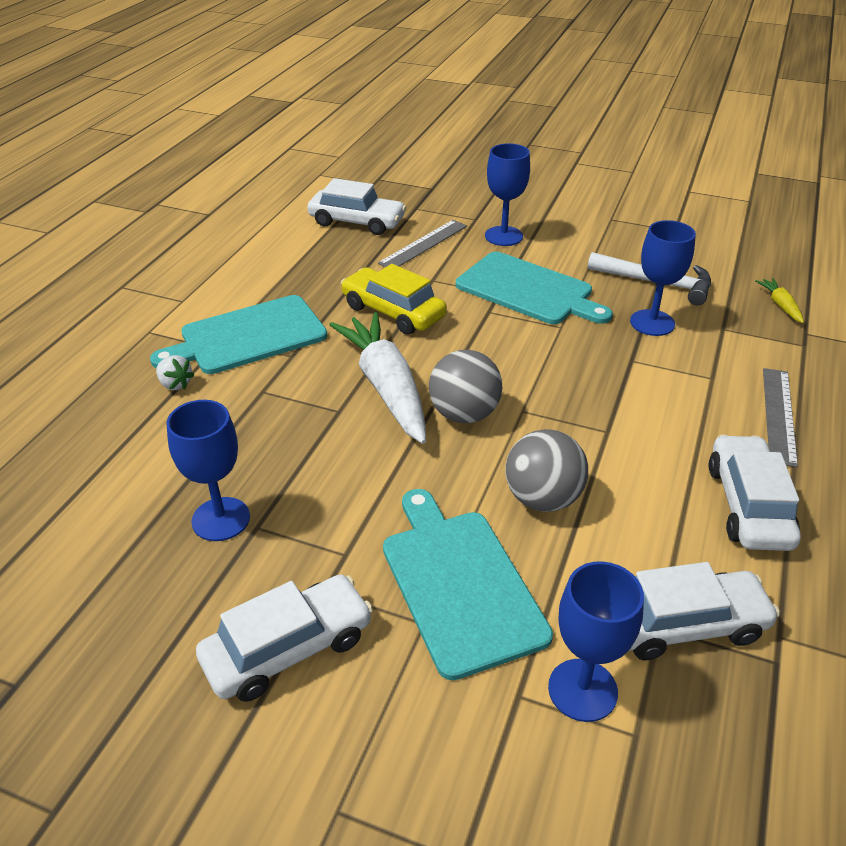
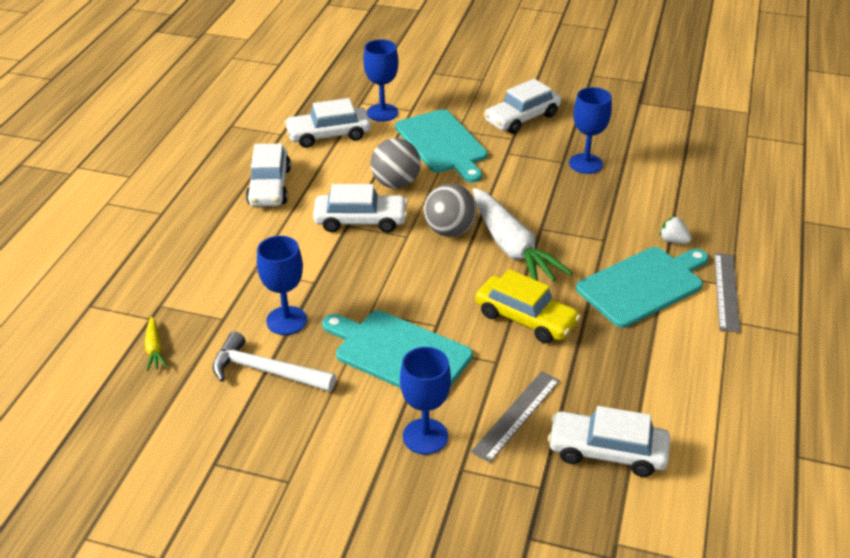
camera: 175 degrees right, 0 degrees up
(589, 436) = (360, 221): none -> white car
(778, 415) = (218, 243): grey ruler -> grey ruler (726, 291)

